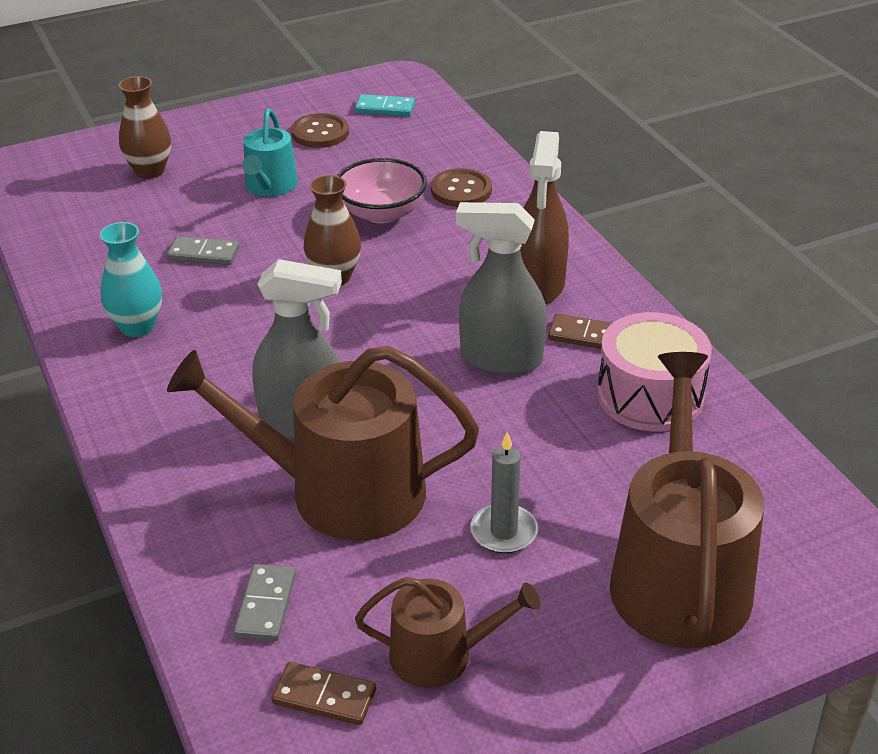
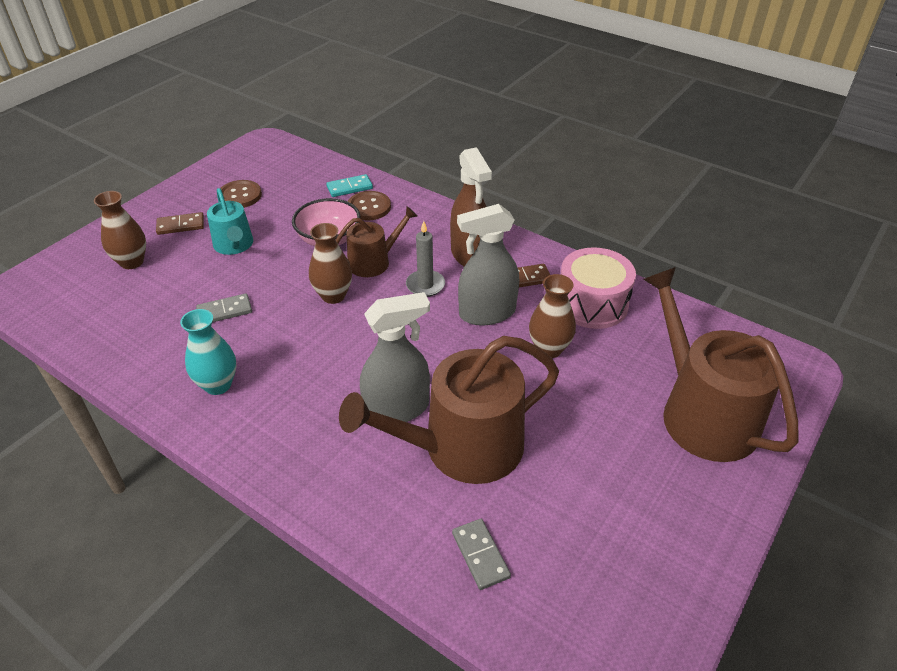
camera: 30 degrees left, 5 degrees up
(324, 697) = (572, 602): brown domino -> brown domino (180, 225)
(385, 108) = (272, 165): turquoise domino -> turquoise domino (349, 188)
(441, 655) = (617, 533): brown watering can -> brown watering can (373, 262)
(504, 532) = (584, 430): grey candle -> grey candle (425, 285)
(543, 427) = (549, 349): none -> brown vase

